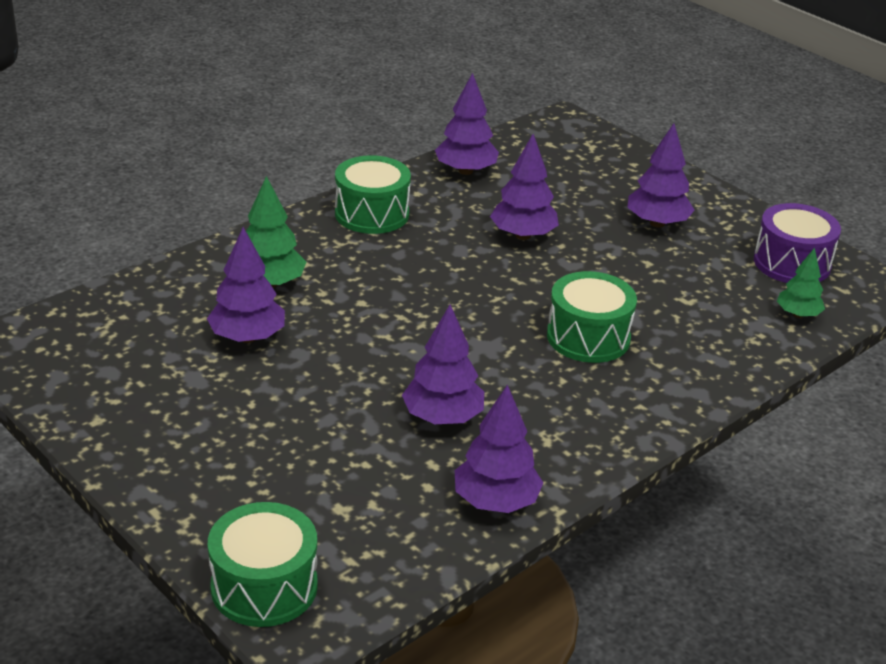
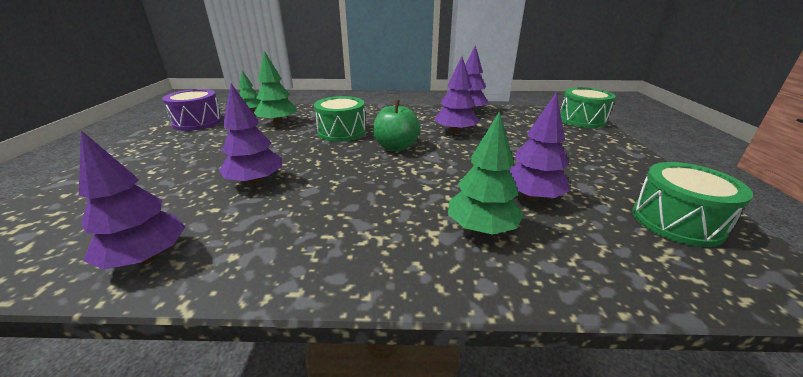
camera: 135 degrees left, 5 degrees down
(372, 214) = (308, 254): green drum -> green drum (676, 221)
(475, 343) = (396, 147): none -> green apple
(657, 223) = (182, 156): purple tree -> none
(702, 312) = (278, 123): none -> green tree

